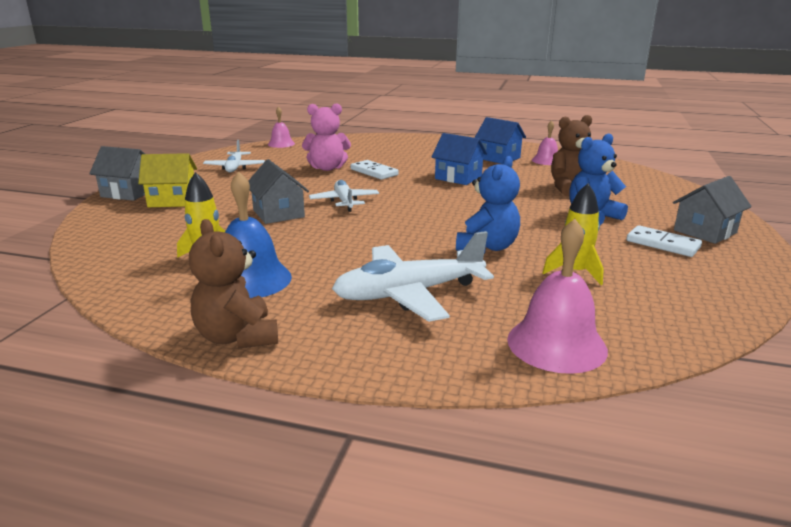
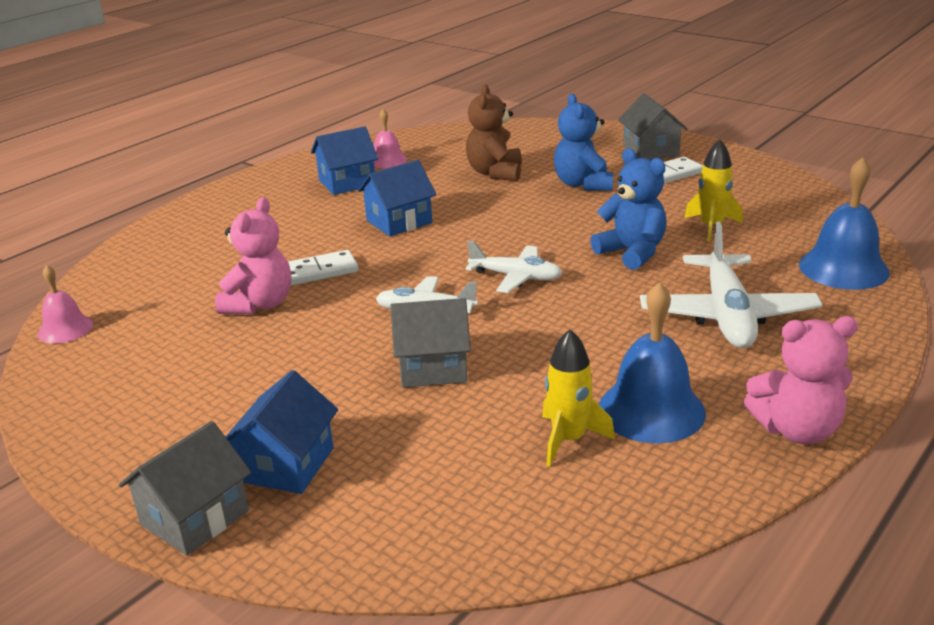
camera: 65 degrees left, 5 degrees up
(172, 200) = (286, 465): yellow house -> blue house
(235, 167) = (161, 388): white plane -> white plane (516, 277)
(237, 337) = (797, 430): brown teddy bear -> pink teddy bear
(556, 344) = (843, 268): pink bell -> blue bell

